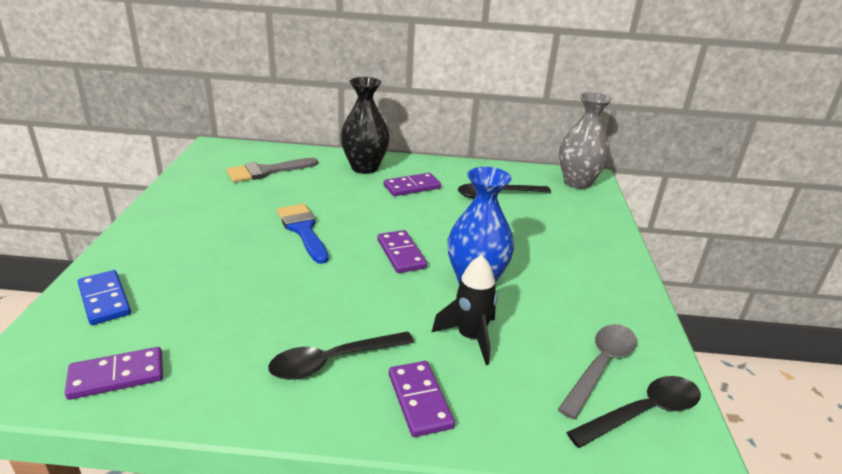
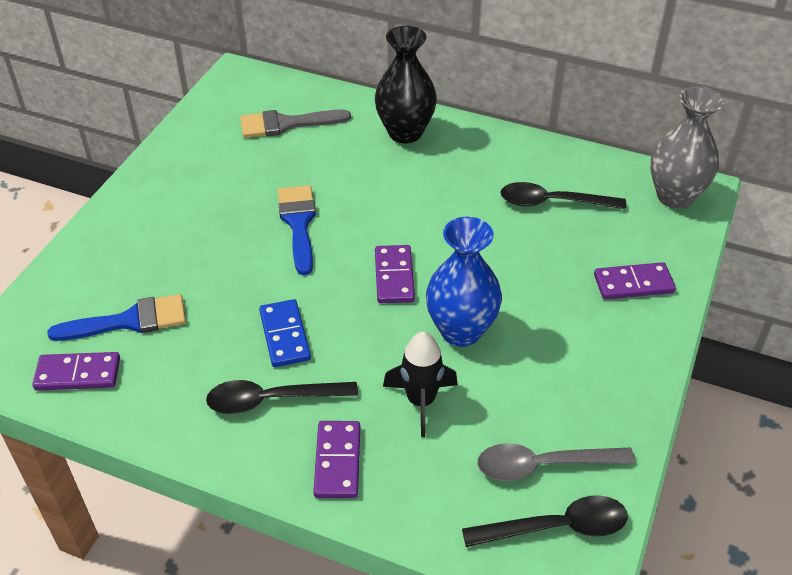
camera: 20 degrees right, 15 degrees up
(104, 300) = (82, 284): blue domino -> blue domino (284, 335)
(164, 321) = (130, 321): none -> blue brush
(412, 187) = (450, 174): purple domino -> purple domino (633, 283)
(600, 366) = (543, 465): grey spoon -> grey spoon turned 150 degrees counterclockwise

